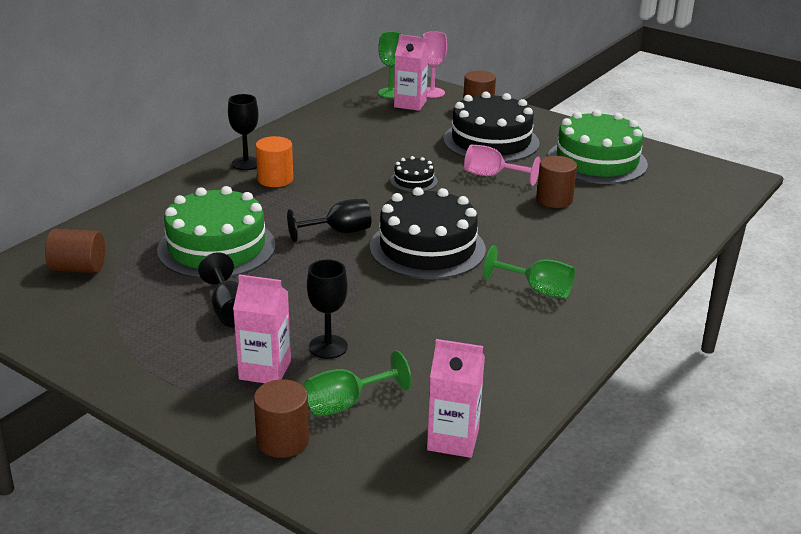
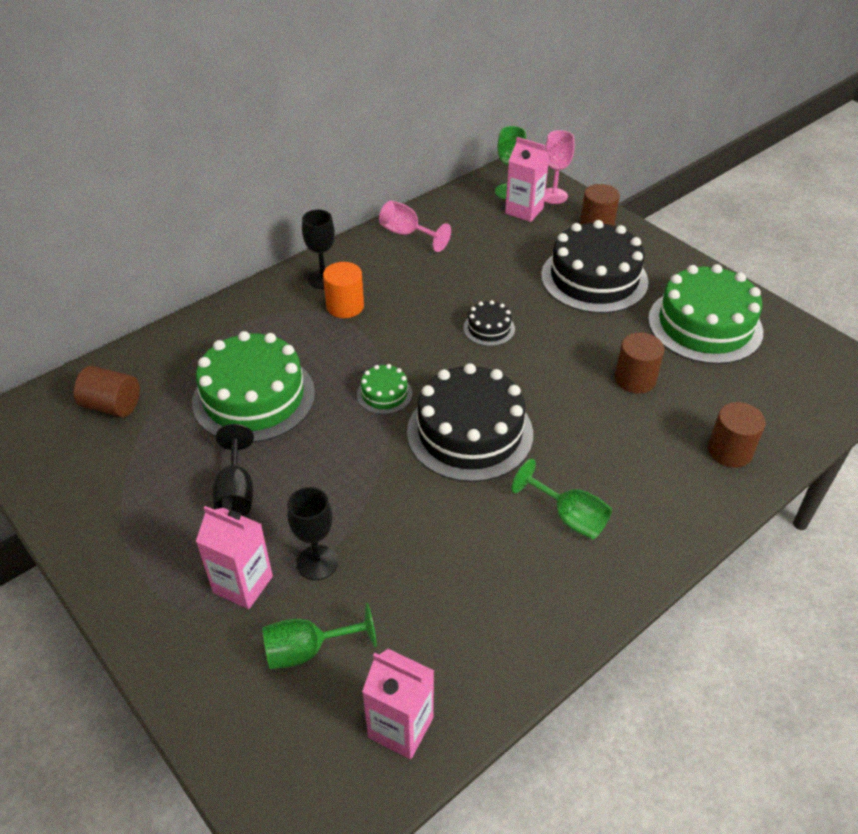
camera: 15 degrees right, 15 degrees up
(283, 440) = (227, 690): brown cylinder -> brown cylinder (729, 451)
(339, 232) = (384, 394): black goblet -> green cake
(492, 176) = (577, 332): pink goblet -> pink goblet (407, 234)

